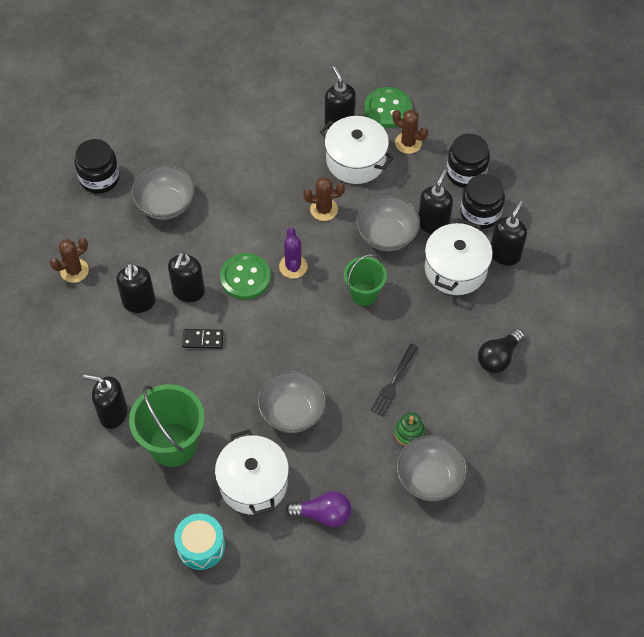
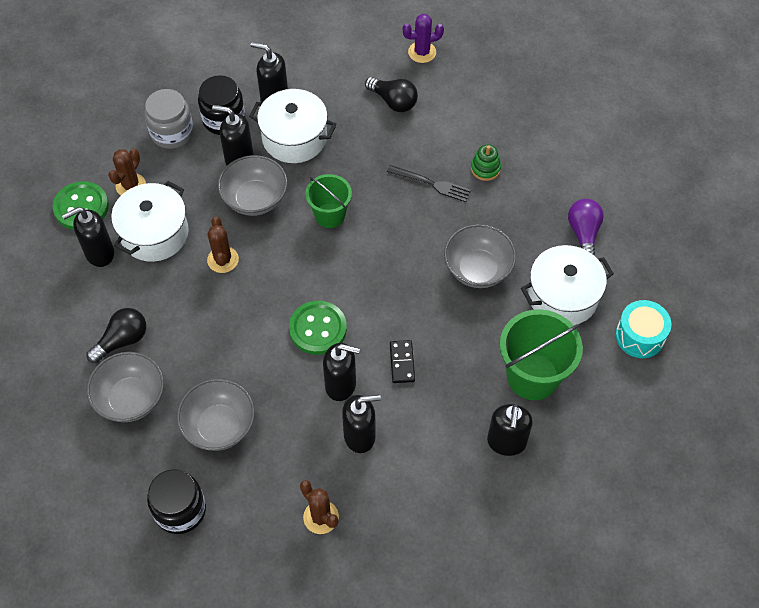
camera: 95 degrees left, 0 degrees up
(253, 139) = (122, 340): none -> black light bulb
(293, 266) = (300, 283): purple cactus -> purple cactus (422, 52)
(429, 478) = (530, 151): grey bowl -> grey bowl (131, 398)
(466, 173) = (172, 132): black jar -> grey jar

